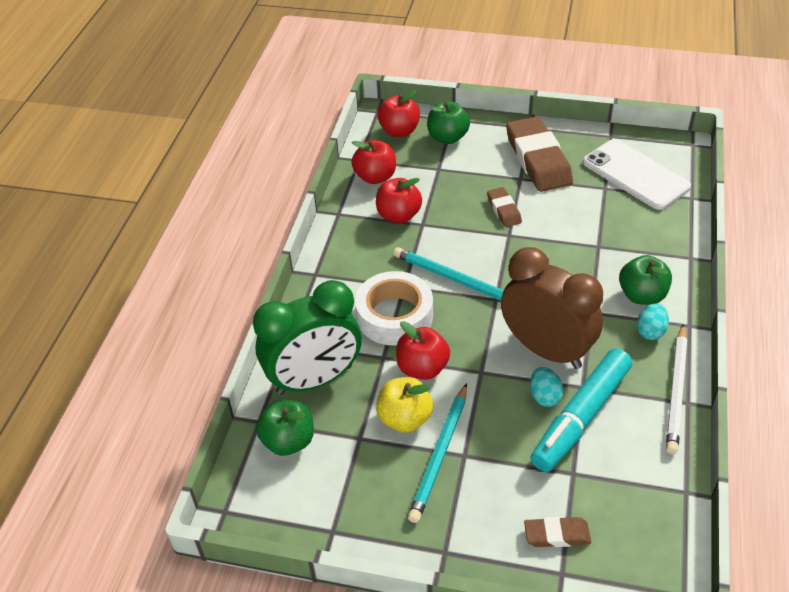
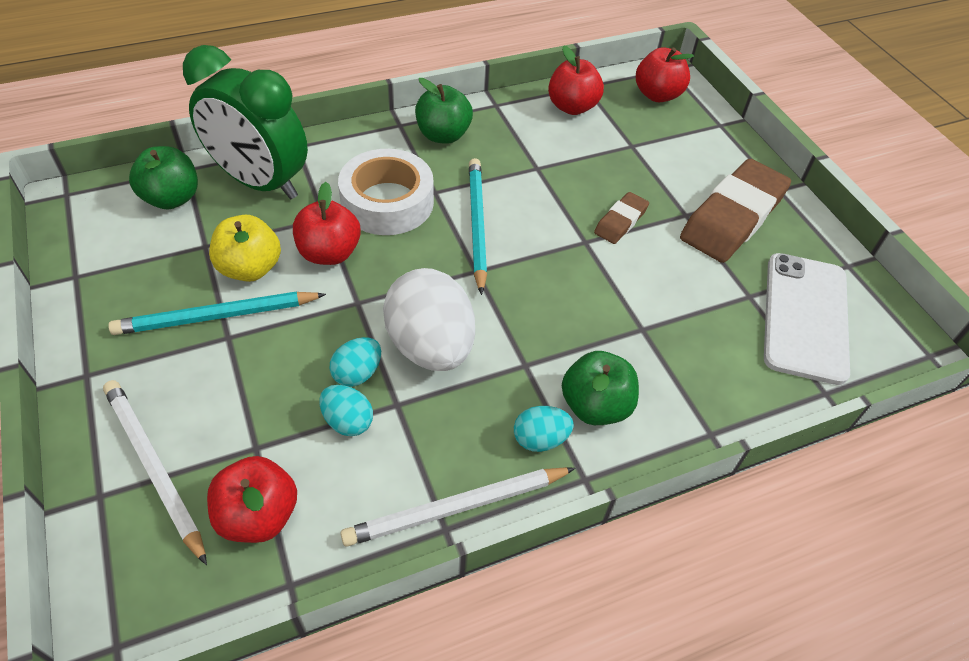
camera: 50 degrees right, 5 degrees up
(398, 215) = (532, 146): red apple -> red apple (258, 515)
(447, 137) = (687, 132): green apple -> green apple (443, 135)
(546, 350) = (430, 346): brown clock -> white egg
(557, 535) = (154, 468): brown eraser -> white pencil
(581, 417) = (348, 421): turquoise marker -> turquoise egg

